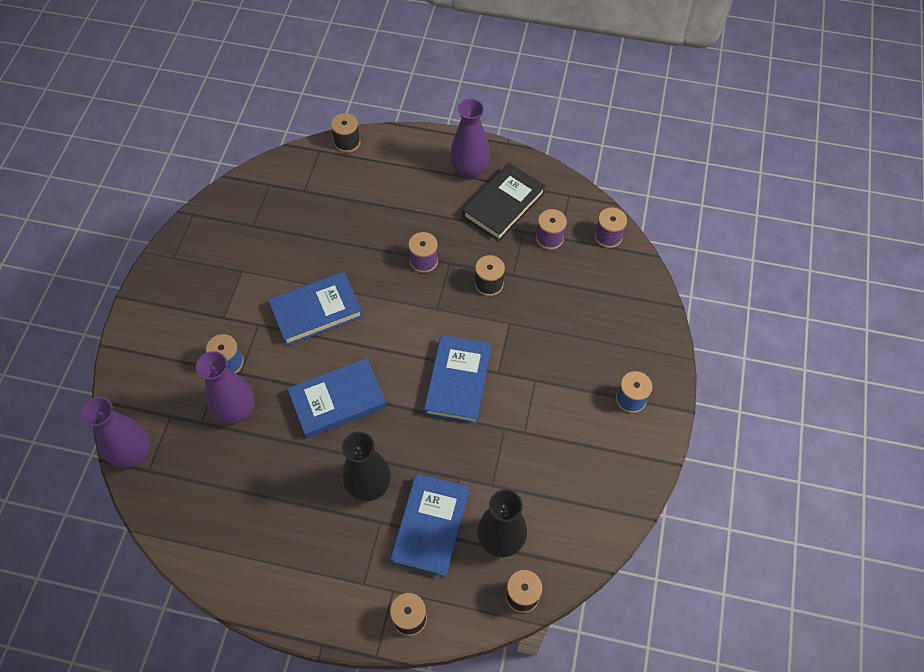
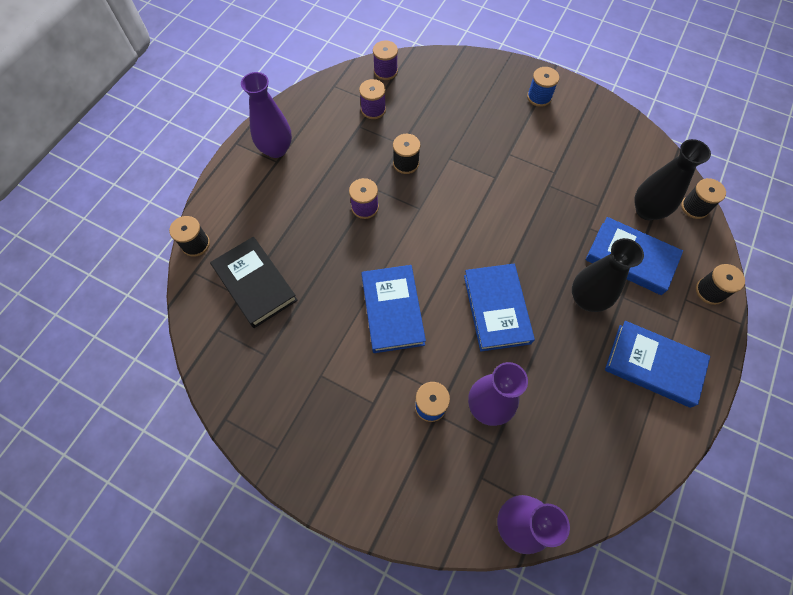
camera: 75 degrees left, 5 degrees up
(458, 381) = (497, 208): blue book -> blue book (653, 365)
(503, 205) = (325, 133): black book -> black book (255, 284)

